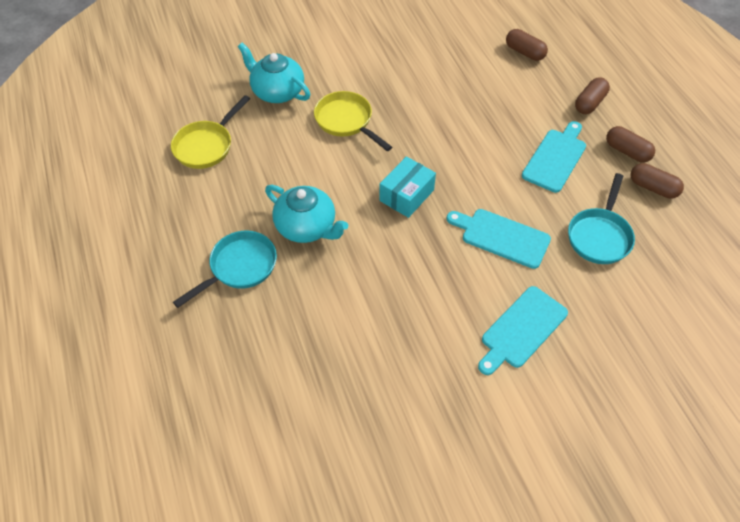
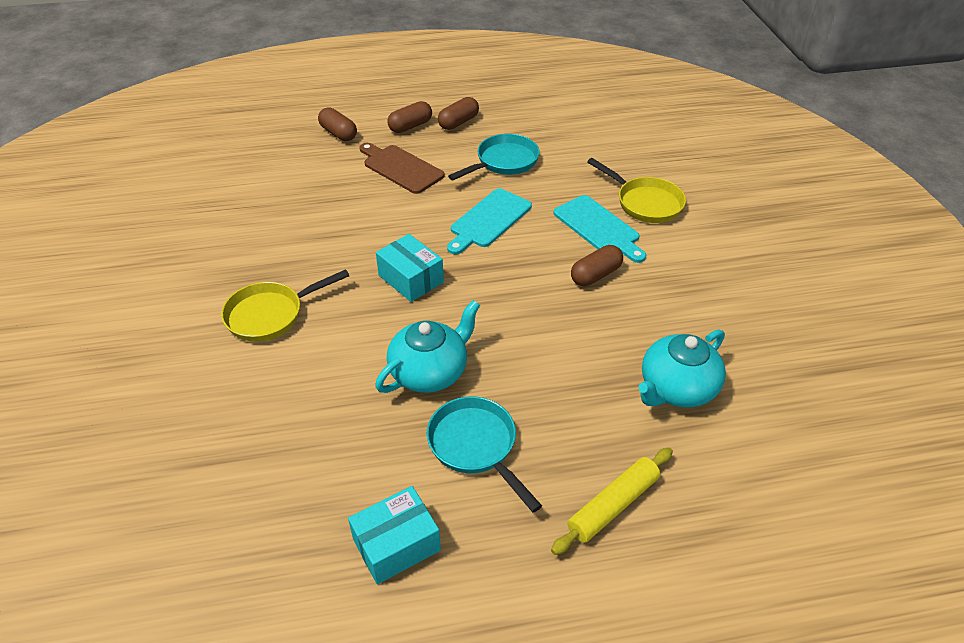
camera: 80 degrees left, 10 degrees down
(157, 236) = (396, 544): none -> turquoise box
(194, 362) = (613, 505): none -> yellow rolling pin
(206, 146) = (240, 473): yellow pan -> yellow pan (645, 203)
(277, 91) = (174, 379): turquoise teapot -> turquoise teapot (676, 388)
(524, 52) = (241, 158): brown capsule -> brown capsule (595, 275)
(555, 158) = (401, 168): turquoise cutting board -> brown cutting board
(599, 236) = (503, 162): turquoise pan -> turquoise pan turned 75 degrees counterclockwise

